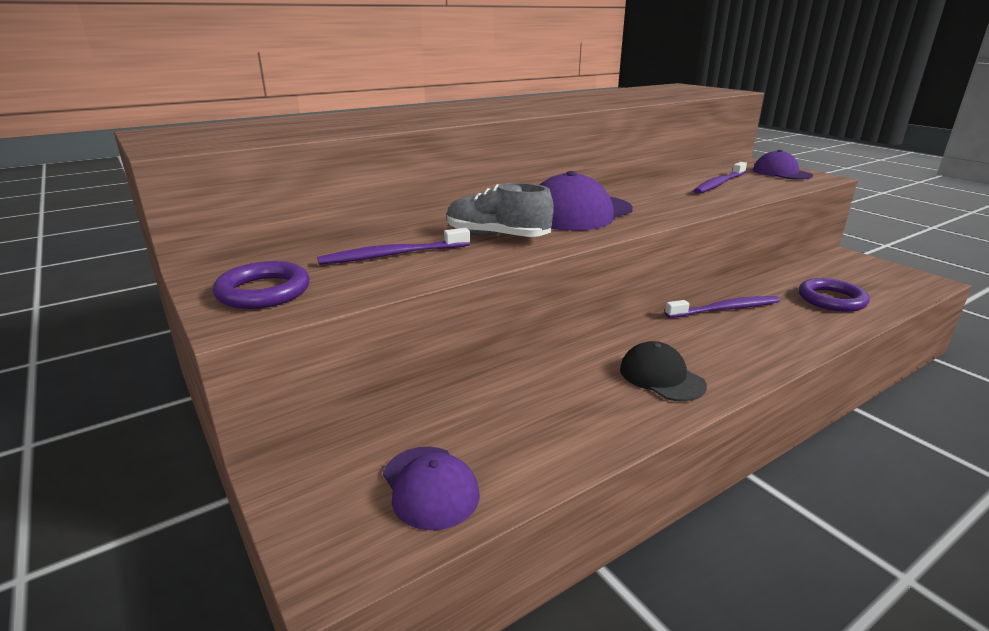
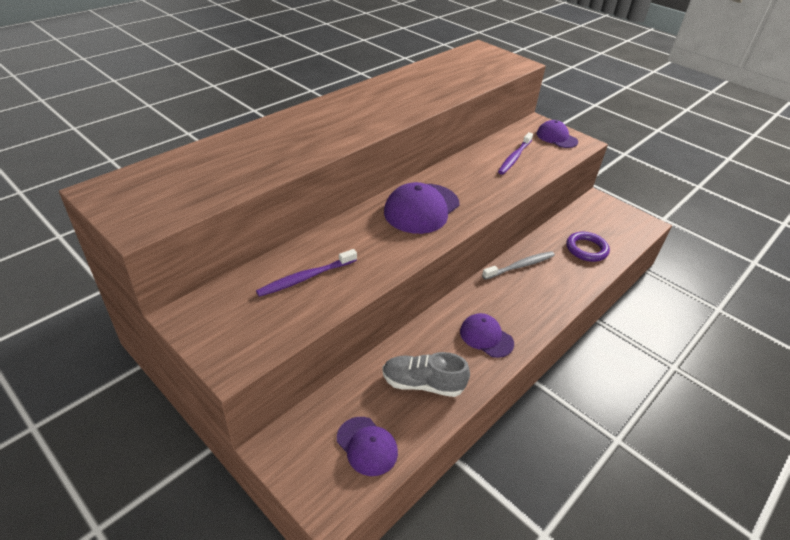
camera: 15 degrees left, 15 degrees up
(264, 291) = (234, 332): purple ring -> none
(497, 236) = (372, 246): grey shoe -> grey shoe (423, 384)
(661, 377) = (486, 337): black cap -> purple cap
(725, 309) = (520, 266): purple toothbrush -> grey toothbrush

